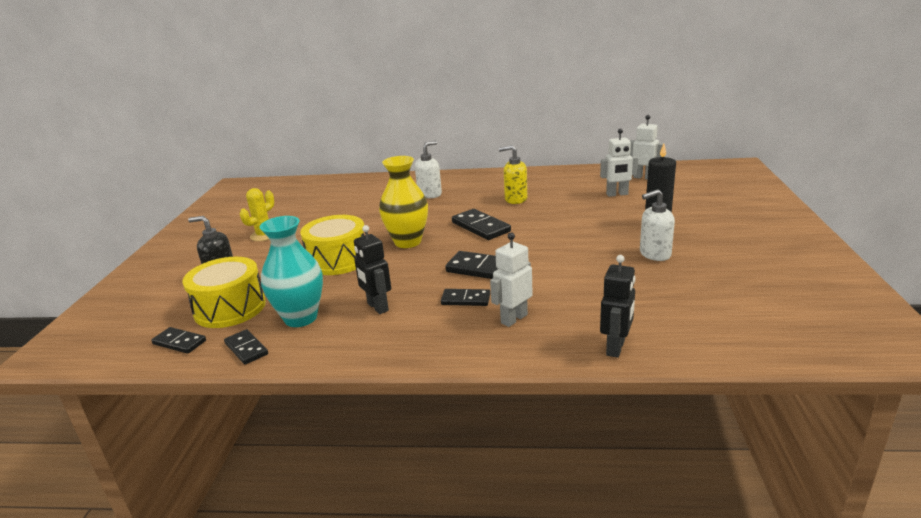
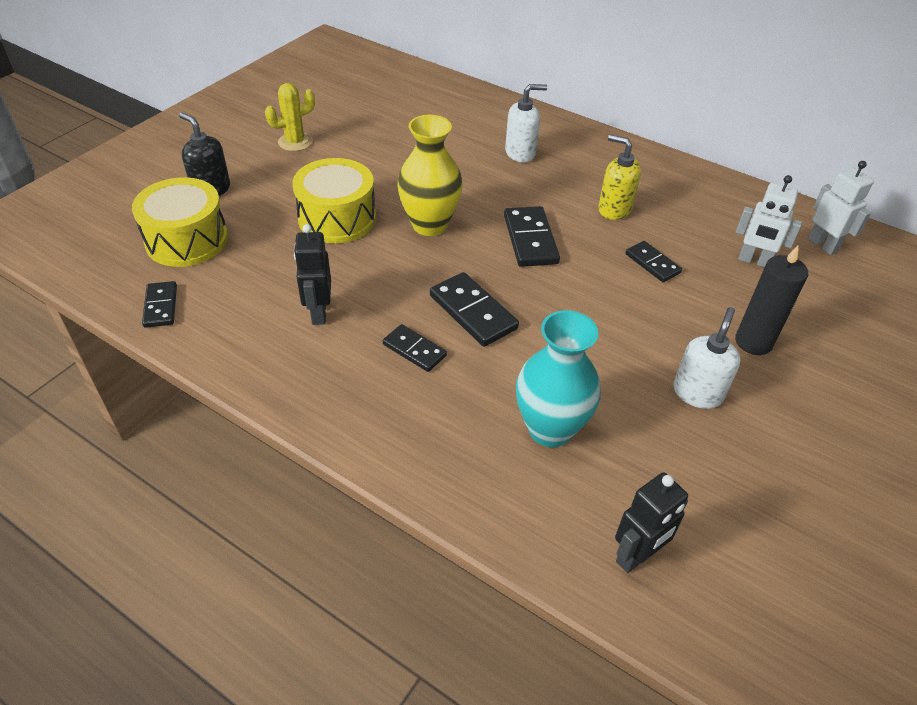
camera: 25 degrees right, 20 degrees up
(179, 342) = (113, 265): black domino -> black domino (652, 263)
(300, 318) = (237, 289): turquoise vase -> turquoise vase (550, 429)
(513, 319) = (438, 407): white robot -> none
(616, 348) = (507, 514): black robot -> black robot (636, 556)
(654, 254) = (697, 393): white soap dispenser -> white soap dispenser turned 105 degrees clockwise

